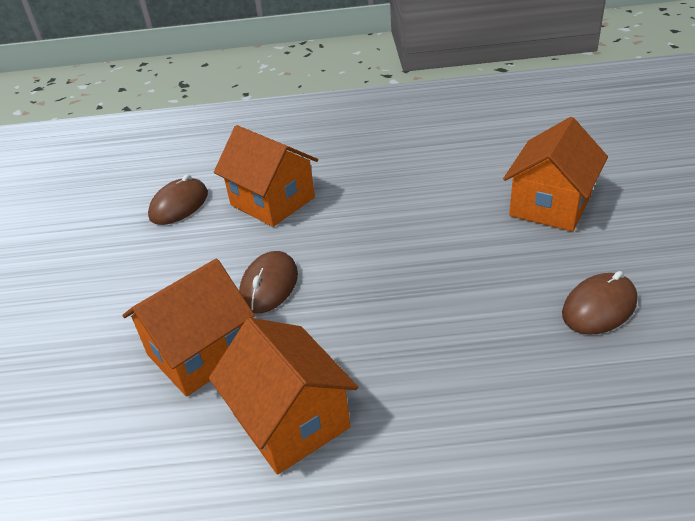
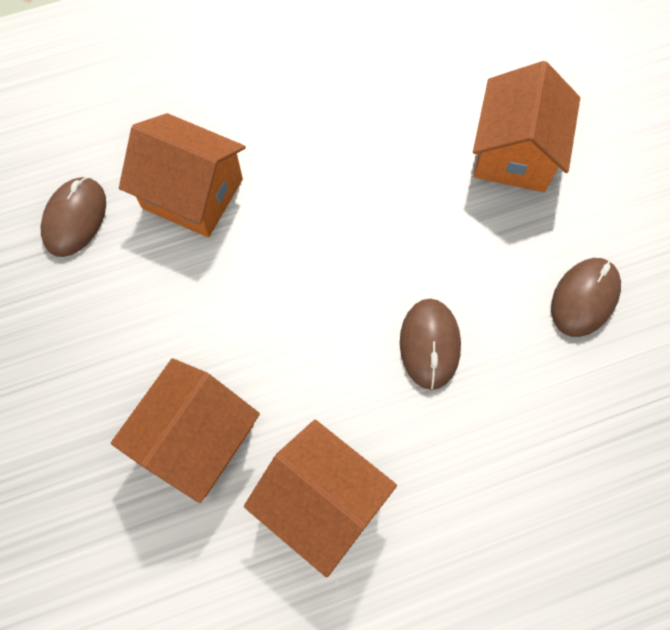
camera: 20 degrees left, 30 degrees up
(269, 285) = (237, 330): brown mouse -> brown mouse (429, 344)

